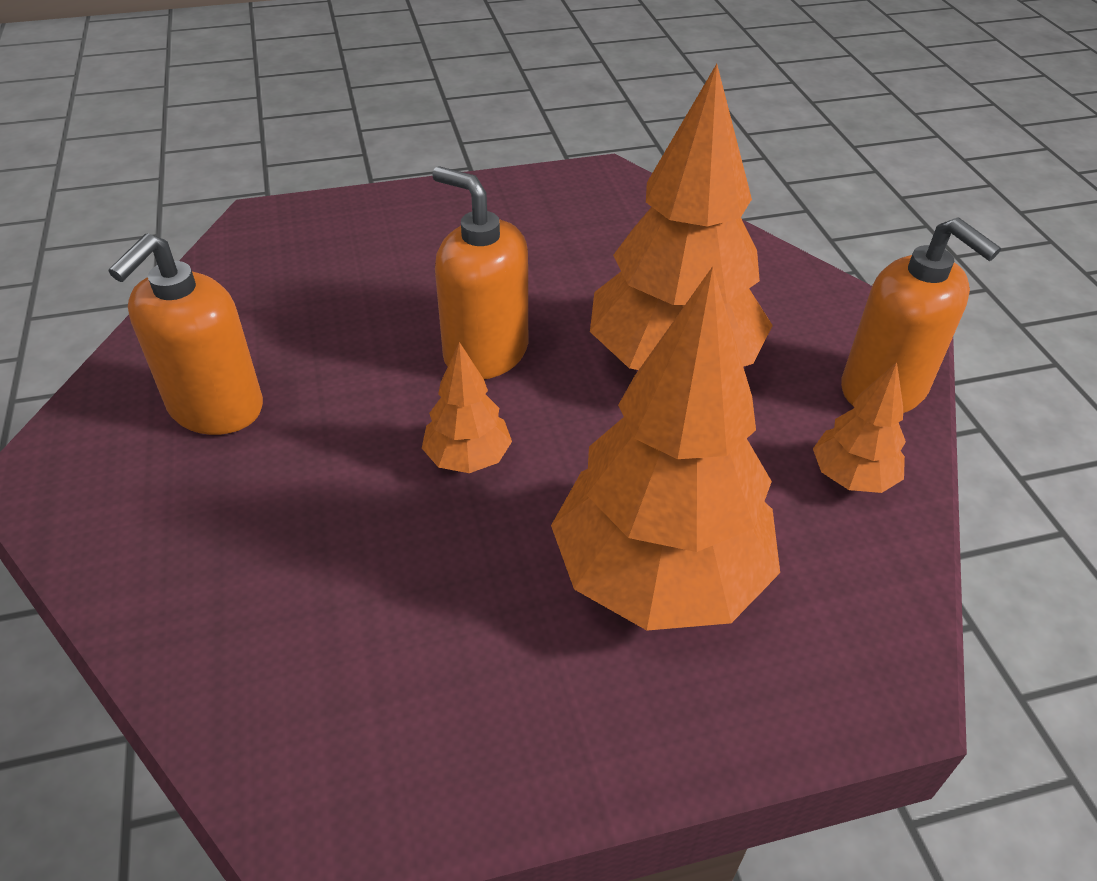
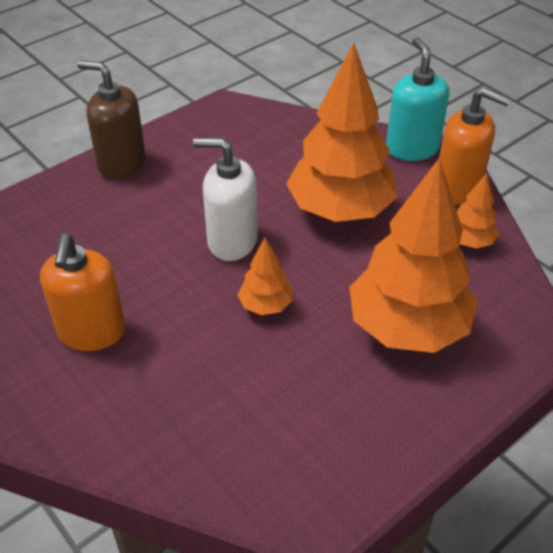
camera: 25 degrees left, 0 degrees up
(416, 209) = (121, 164): none -> brown soap dispenser
(485, 353) = (232, 241): orange soap dispenser -> white soap dispenser
(844, 308) = (412, 148): none -> turquoise soap dispenser

